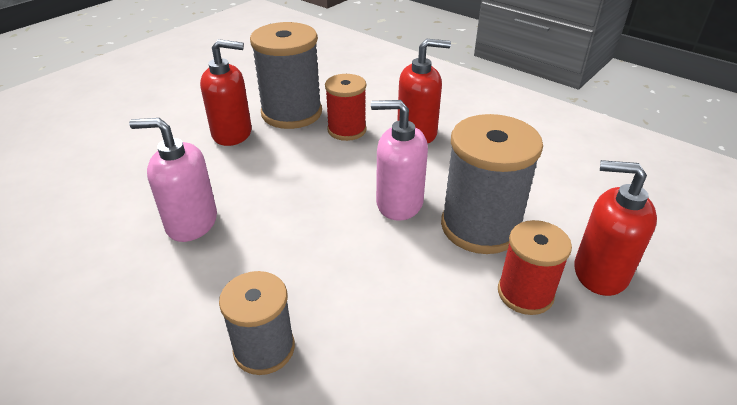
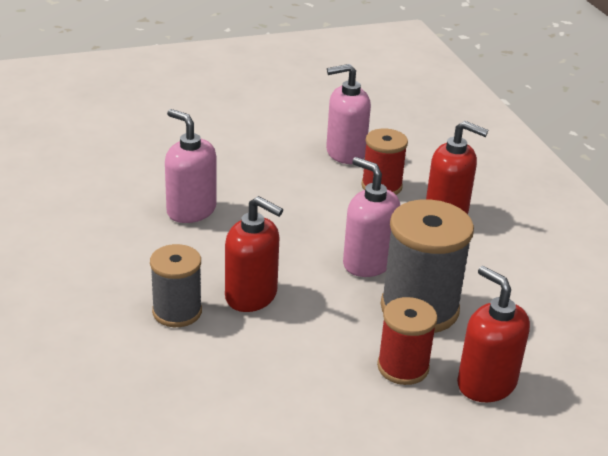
camera: 30 degrees right, 5 degrees down
(232, 133) = (278, 152): red soap dispenser -> red soap dispenser (251, 296)
(291, 113) = (345, 153): grey spool -> pink soap dispenser

